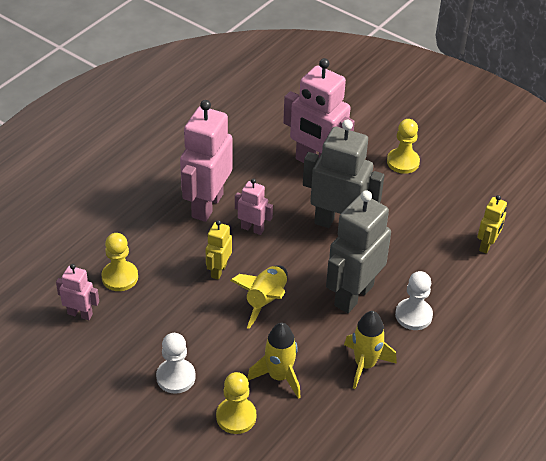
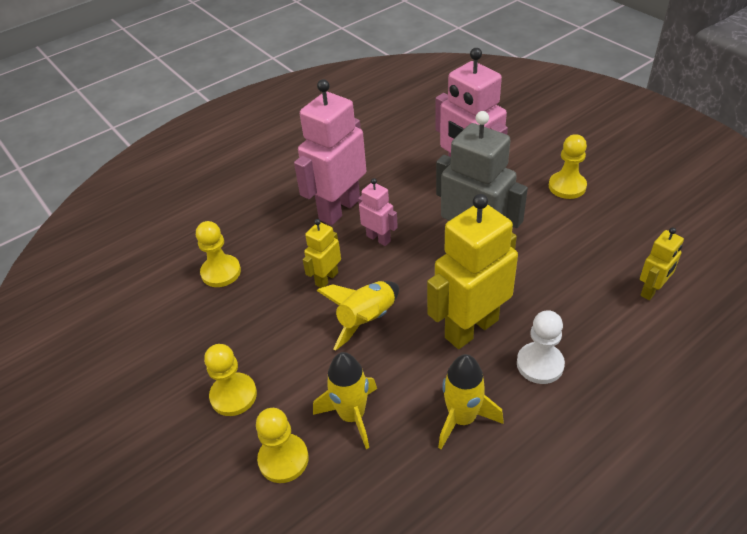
camera: 20 degrees right, 0 degrees up
(80, 314) = (164, 306): pink robot -> none
(176, 377) = (233, 395): white pawn -> yellow pawn
(353, 295) = (471, 328): grey robot -> yellow robot

